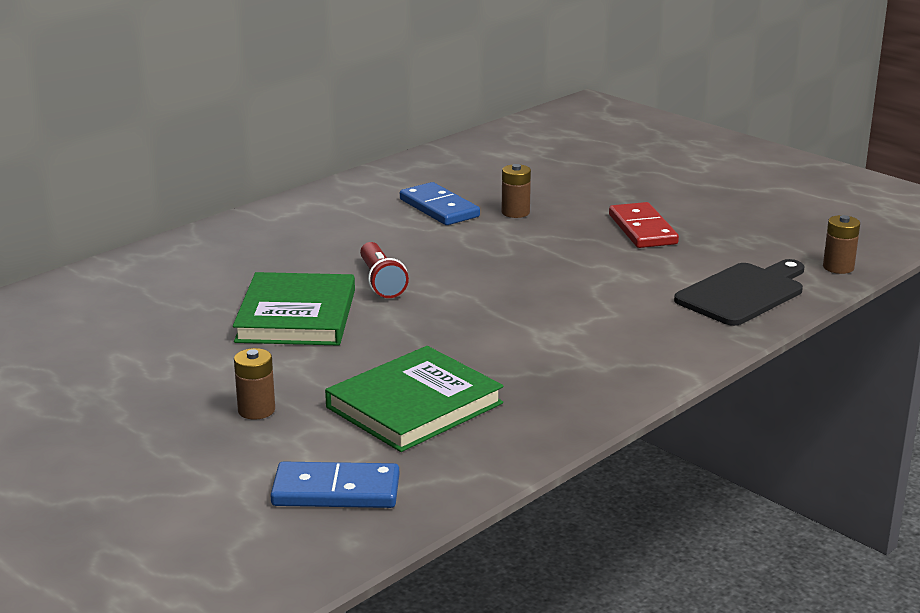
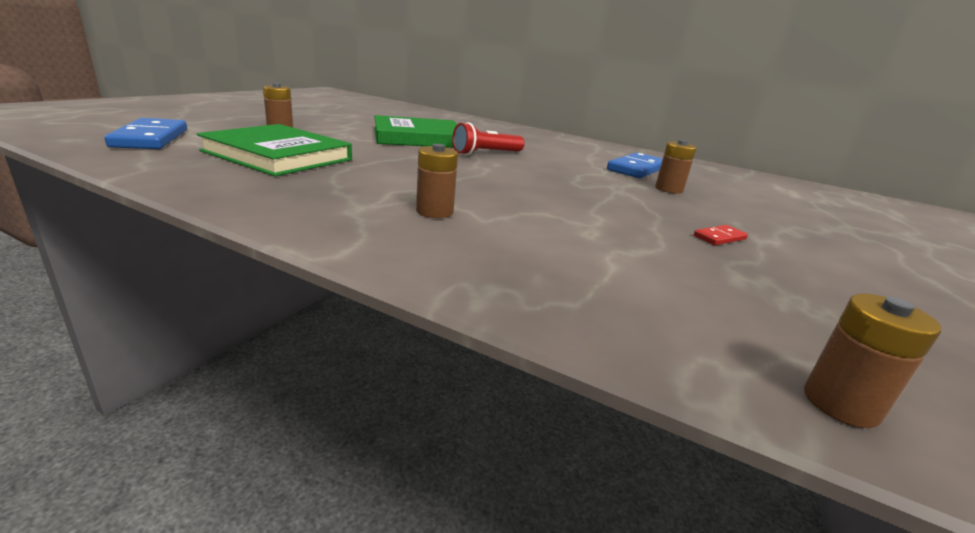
camera: 70 degrees right, 0 degrees up
(599, 332) = (434, 211): none -> brown battery
(642, 229) = (719, 237): red domino -> red domino, size x0.48
(743, 293) = (611, 296): black cutting board -> none

